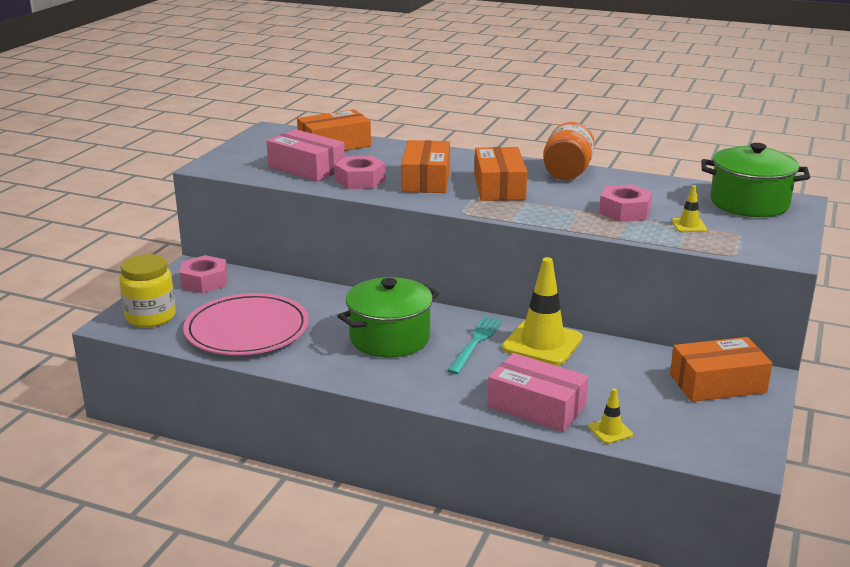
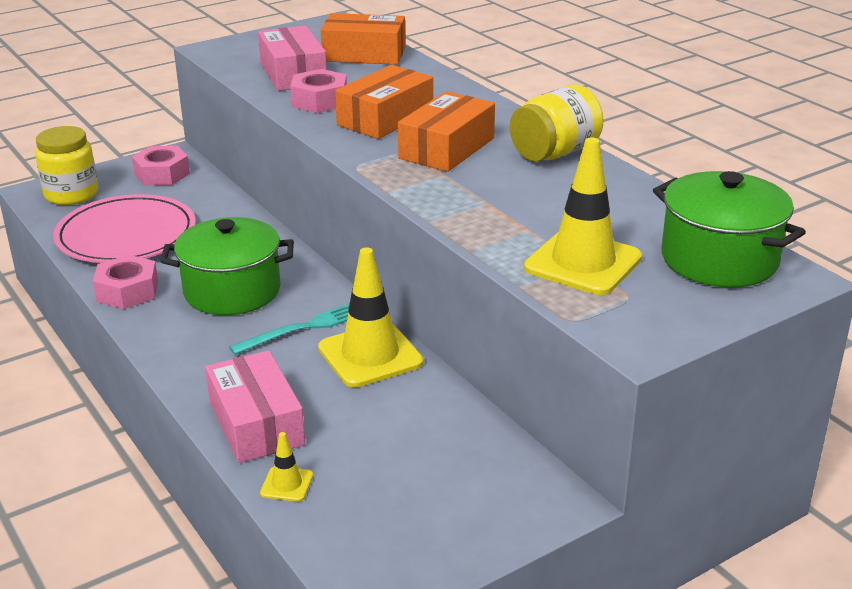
camera: 35 degrees right, 5 degrees up
(567, 173) = (555, 153): orange jar -> yellow jar
(624, 211) = (536, 220): pink nut -> pink nut (127, 291)
(689, 225) = (583, 263): yellow traffic cone -> yellow traffic cone, size x2.18
(717, 383) = (491, 485): orange box -> none

